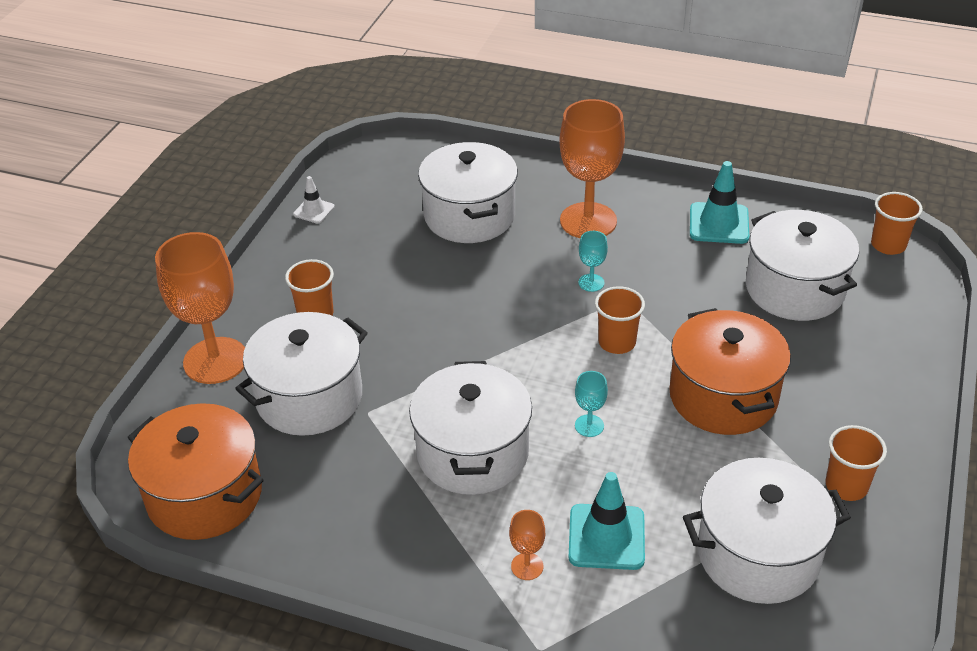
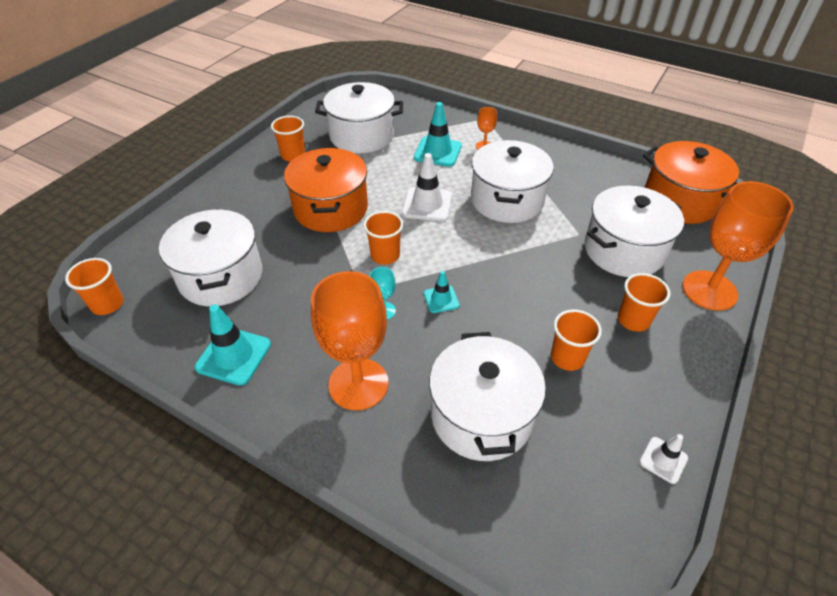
camera: 170 degrees left, 5 degrees up
(390, 269) = (567, 358): none -> orange cup
(532, 303) = (441, 299): none -> turquoise traffic cone
(589, 426) = (427, 204): turquoise goblet -> white traffic cone

